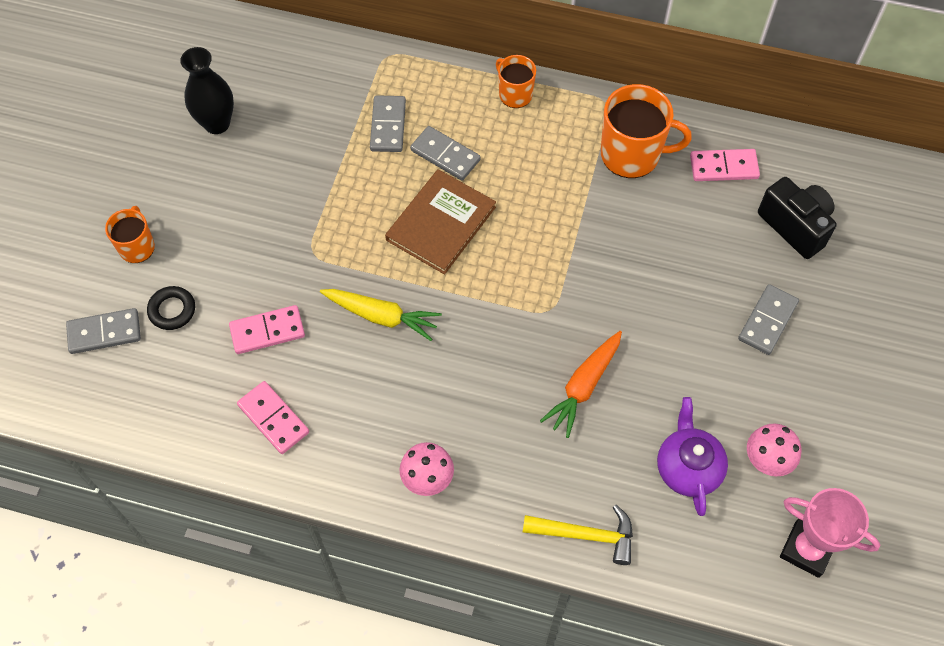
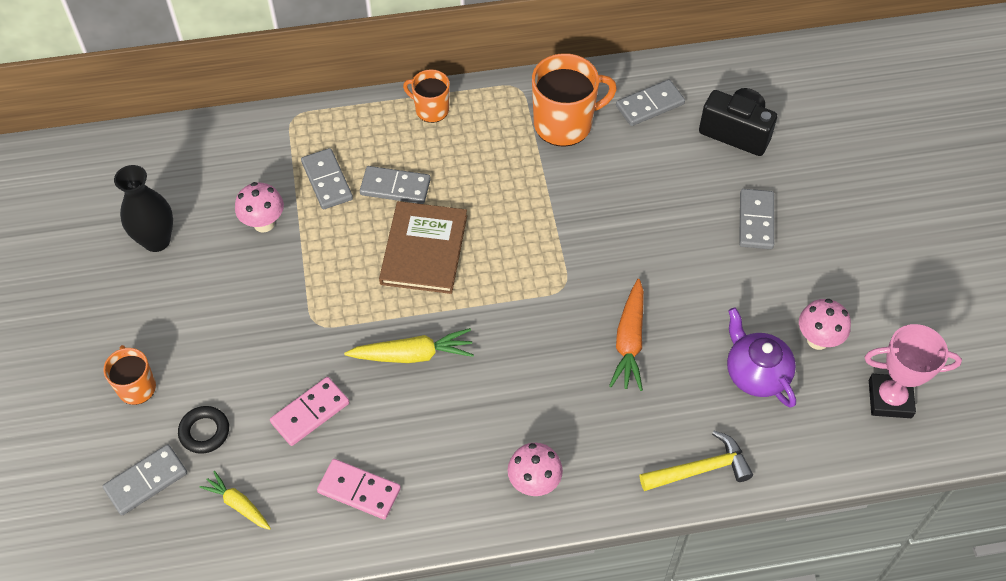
camera: 25 degrees left, 5 degrees down
(168, 386) = (238, 504): none -> yellow carrot
(314, 144) = (264, 223): none -> pink mushroom
(723, 167) = (649, 105): pink domino -> grey domino

